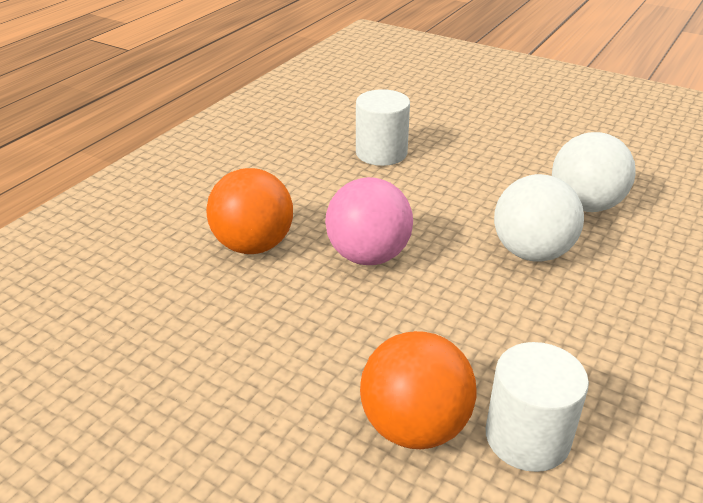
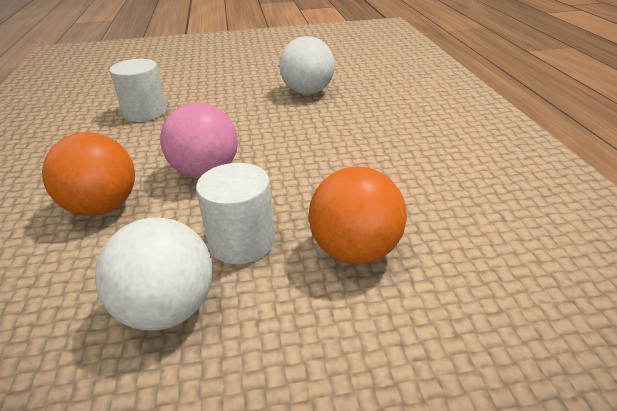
camera: 40 degrees left, 0 degrees up
(527, 437) = (420, 216): white cylinder -> white cylinder (242, 241)
(531, 252) = (307, 125): white ball -> white ball (168, 309)

